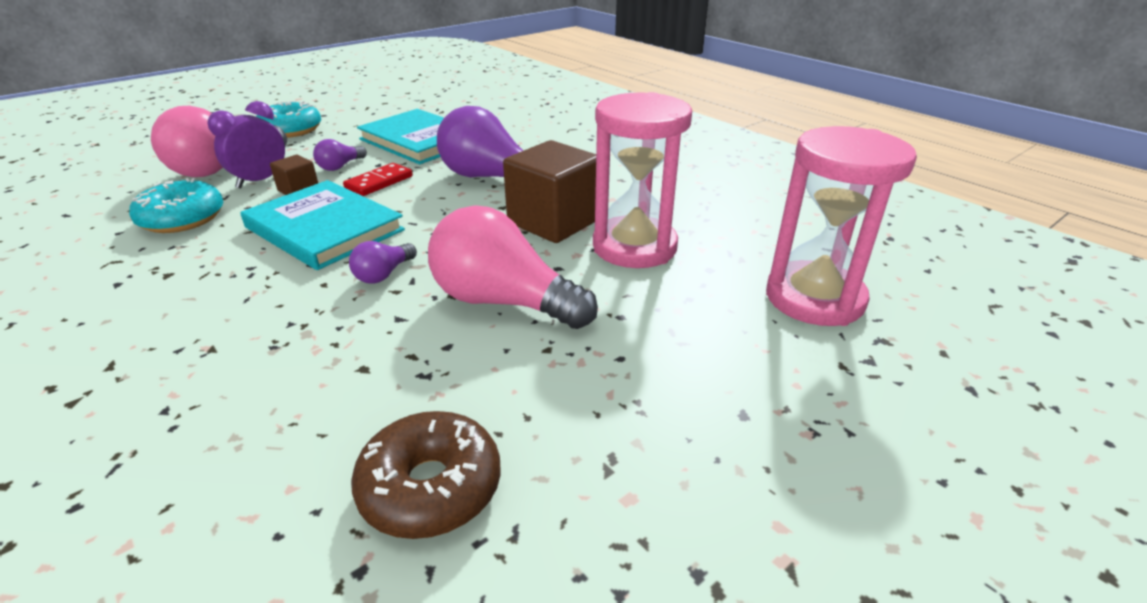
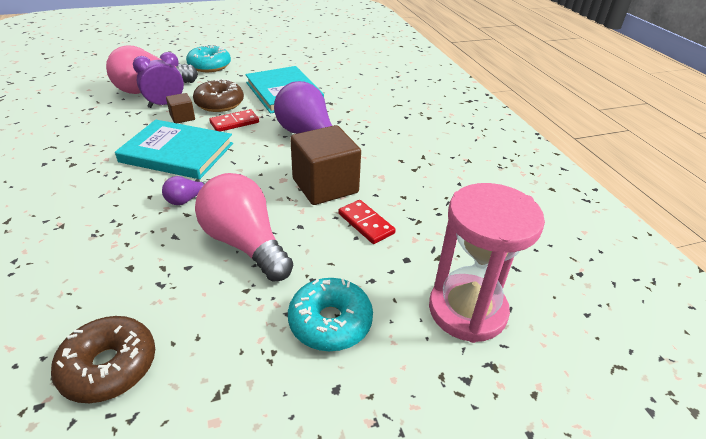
camera: 20 degrees right, 5 degrees up
(182, 219) = (105, 124): turquoise donut -> turquoise donut (330, 322)
(324, 229) = (177, 153): turquoise book -> turquoise book turned 45 degrees counterclockwise
(340, 166) = (219, 103): purple light bulb -> brown donut
(634, 247) = (366, 223): pink hourglass -> red domino

